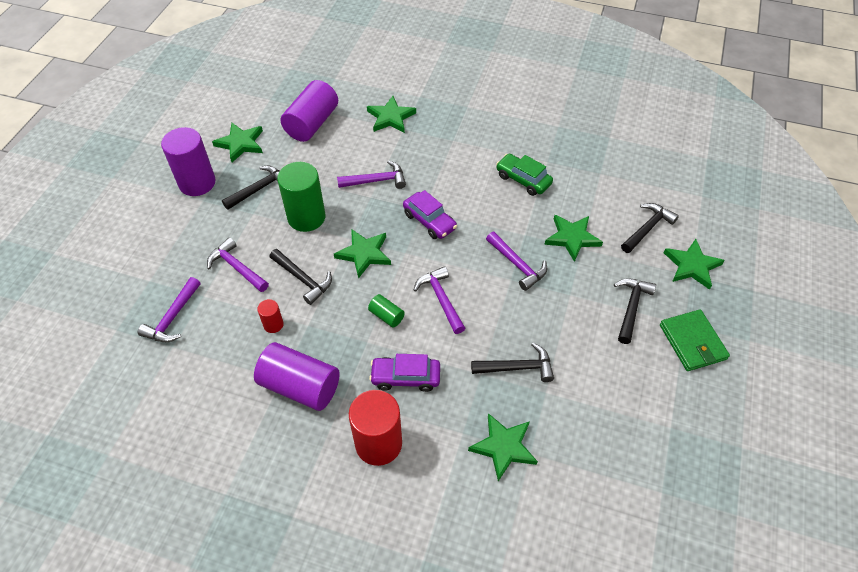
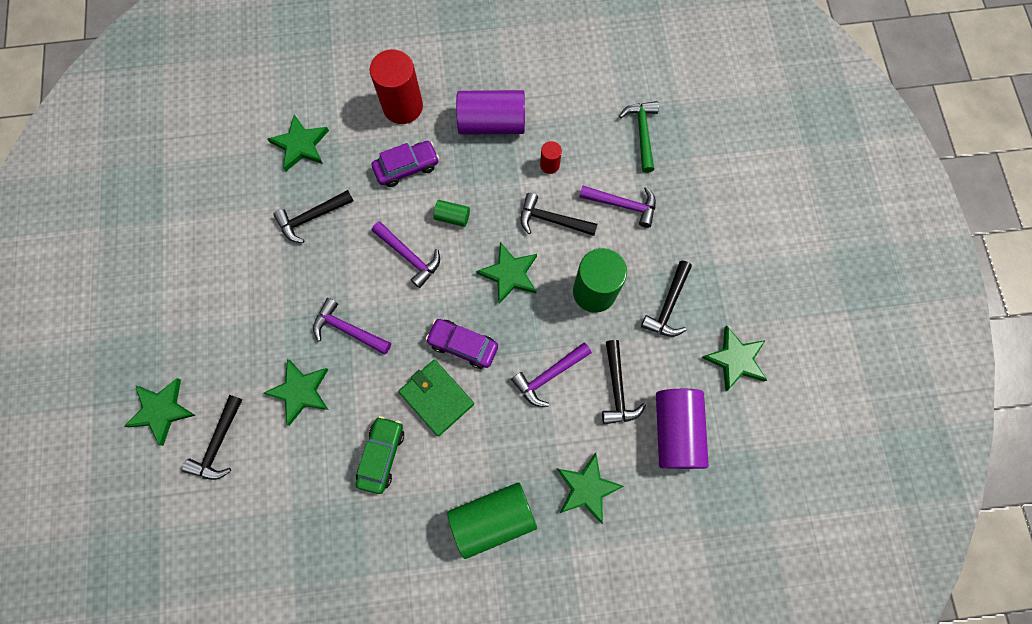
camera: 155 degrees right, 20 degrees up
(173, 317) = (642, 133): purple hammer -> green hammer
(197, 183) = (739, 283): purple cylinder -> none
(461, 124) = (493, 518): none -> green cylinder
(523, 180) = (381, 455): green car -> green car turned 90 degrees counterclockwise
(631, 308) = (218, 327): black hammer -> black hammer (617, 388)
(692, 342) = (151, 314): green wallet -> green wallet (436, 398)

